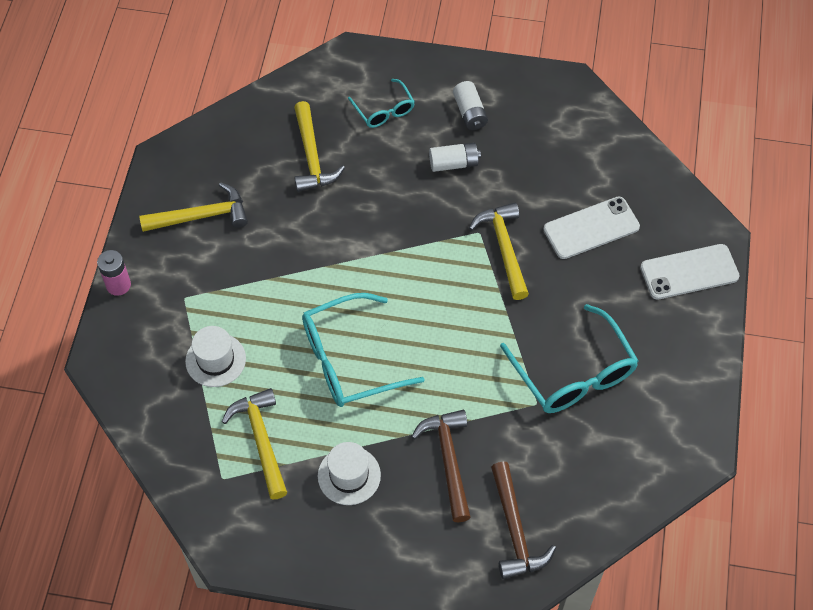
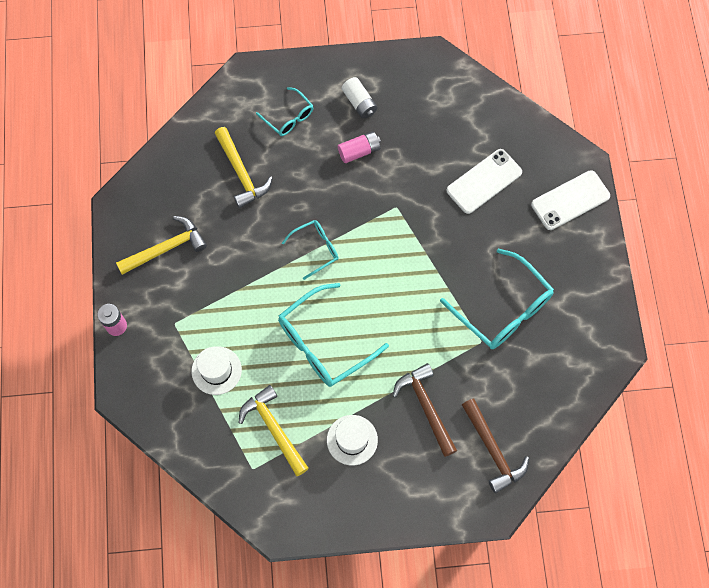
camera: 15 degrees left, 10 degrees up
(371, 256) = (316, 249): none -> turquoise glasses
(454, 163) = (359, 151): white battery -> pink battery
(504, 248) = (420, 216): yellow hammer -> none

